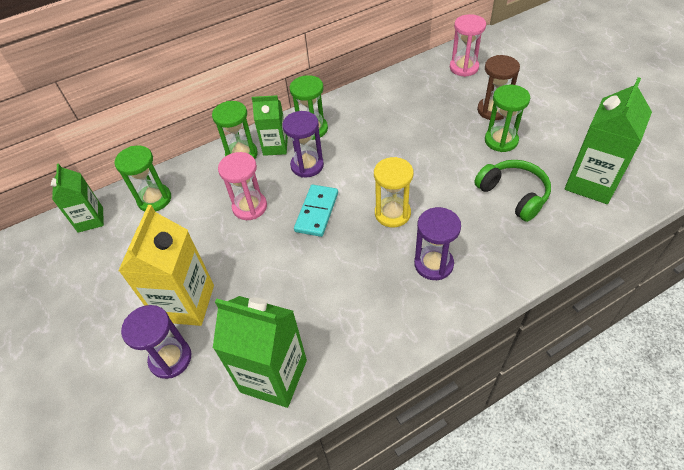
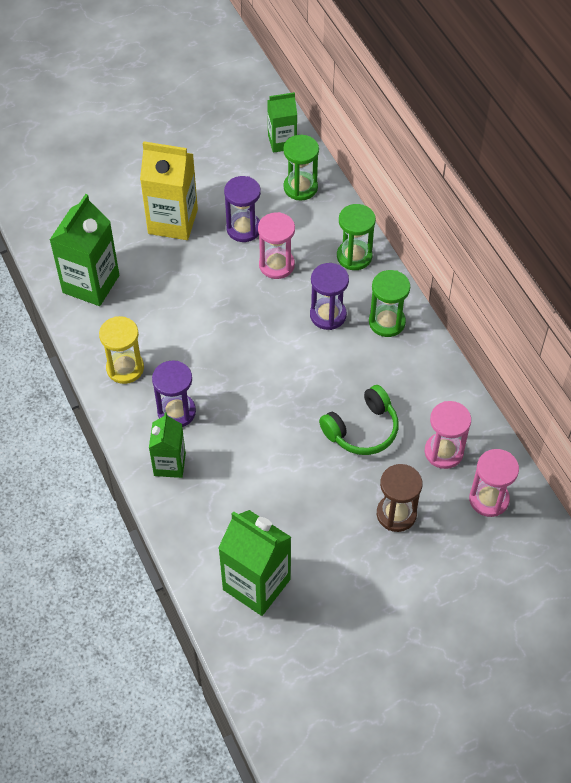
camera: 90 degrees right, 5 degrees up
(170, 358) = (122, 215): purple hourglass -> purple hourglass (244, 228)
(275, 147) = (362, 287): green carton -> green carton (169, 464)
(316, 212) = (260, 320): turquoise domino -> none
(392, 213) = (246, 386): yellow hourglass -> yellow hourglass (125, 368)
(430, 90) = (444, 452): none -> pink hourglass
(501, 140) = (339, 510): green hourglass -> none
(513, 195) = (252, 501): green headphones -> green headphones (362, 429)

